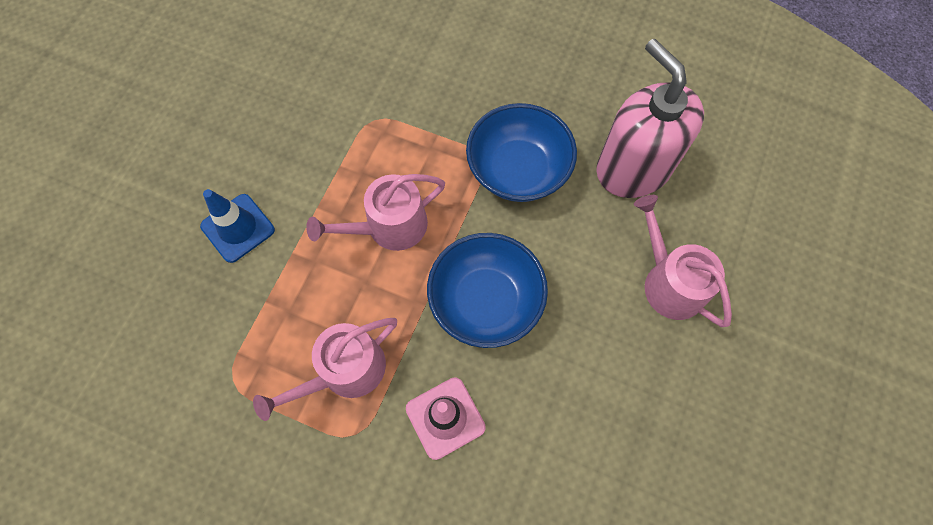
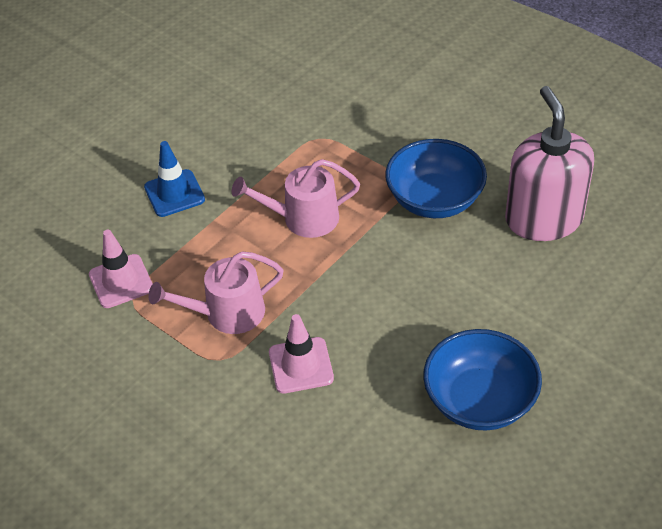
camera: 20 degrees right, 20 degrees down
(213, 360) = (121, 281): none -> pink traffic cone
(485, 301) = (368, 290): blue bowl -> blue bowl (479, 400)
(669, 282) = (544, 312): pink watering can -> none

